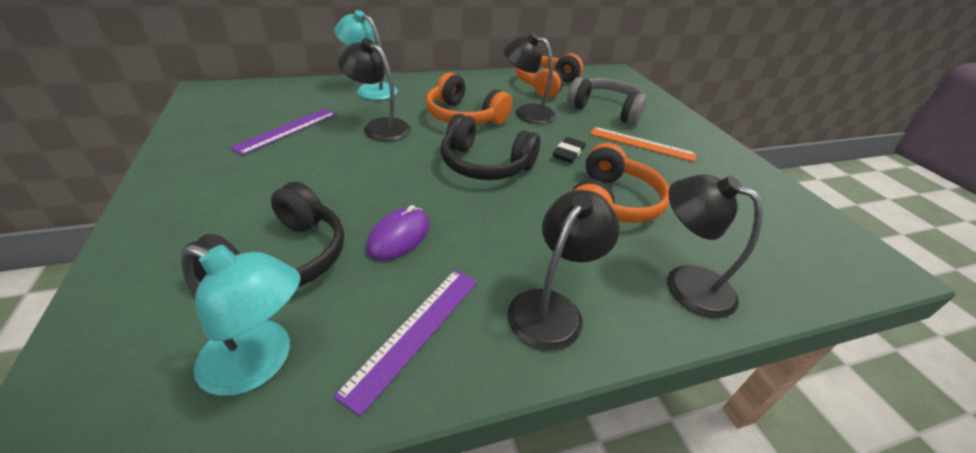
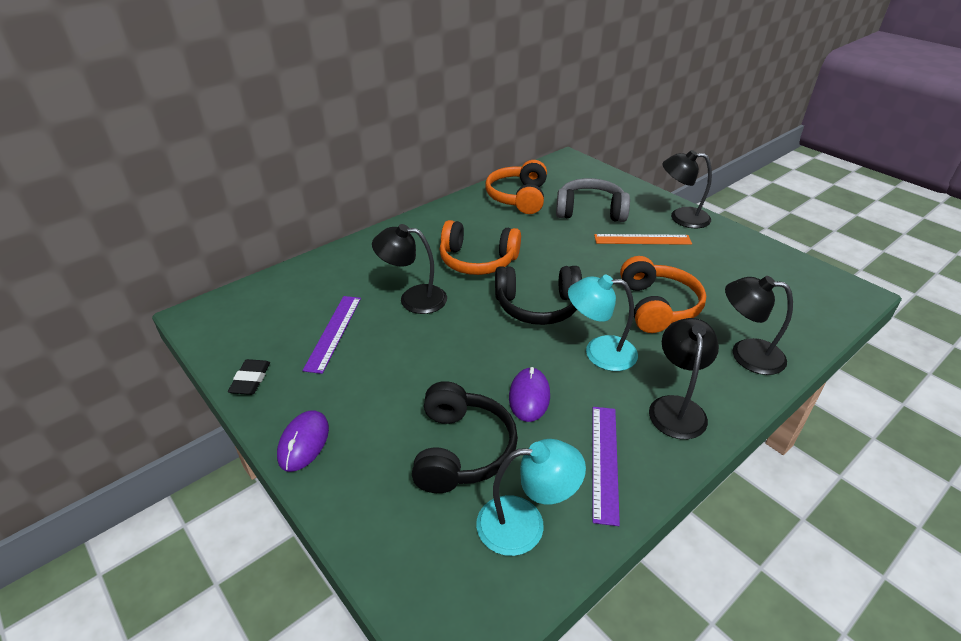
camera: 20 degrees left, 0 degrees up
(161, 200) = (303, 442): none -> purple mouse
(370, 89) = (362, 258): turquoise lamp -> turquoise lamp (599, 352)
(527, 112) = (527, 236): black lamp -> black lamp (681, 217)
(568, 153) = (593, 270): black eraser -> black eraser (250, 380)

